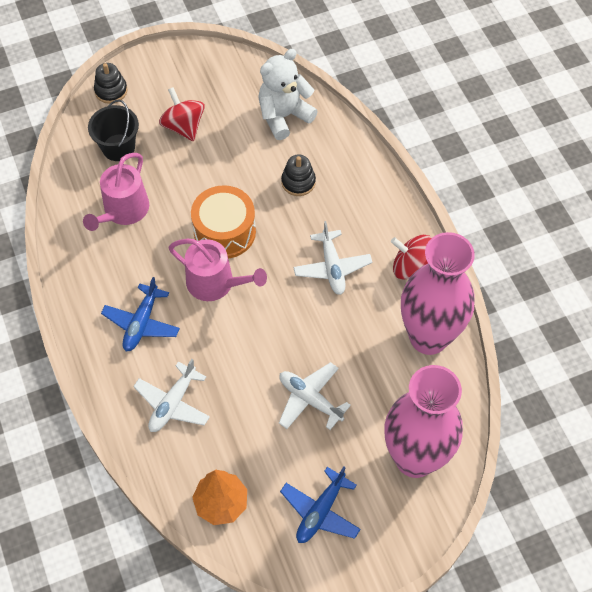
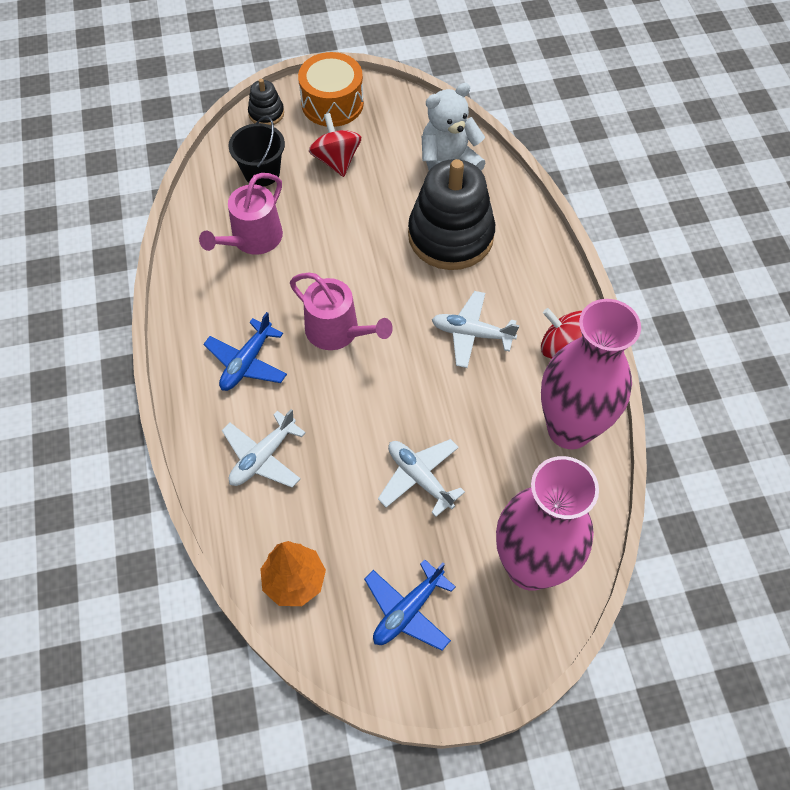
camera: 10 degrees right, 0 degrees up
(224, 231) = (359, 277): orange drum -> orange drum (332, 103)
(298, 182) = (450, 236): black stacking toy -> black stacking toy, size x2.22
(332, 267) = (472, 334): white plane -> white plane turned 105 degrees clockwise

